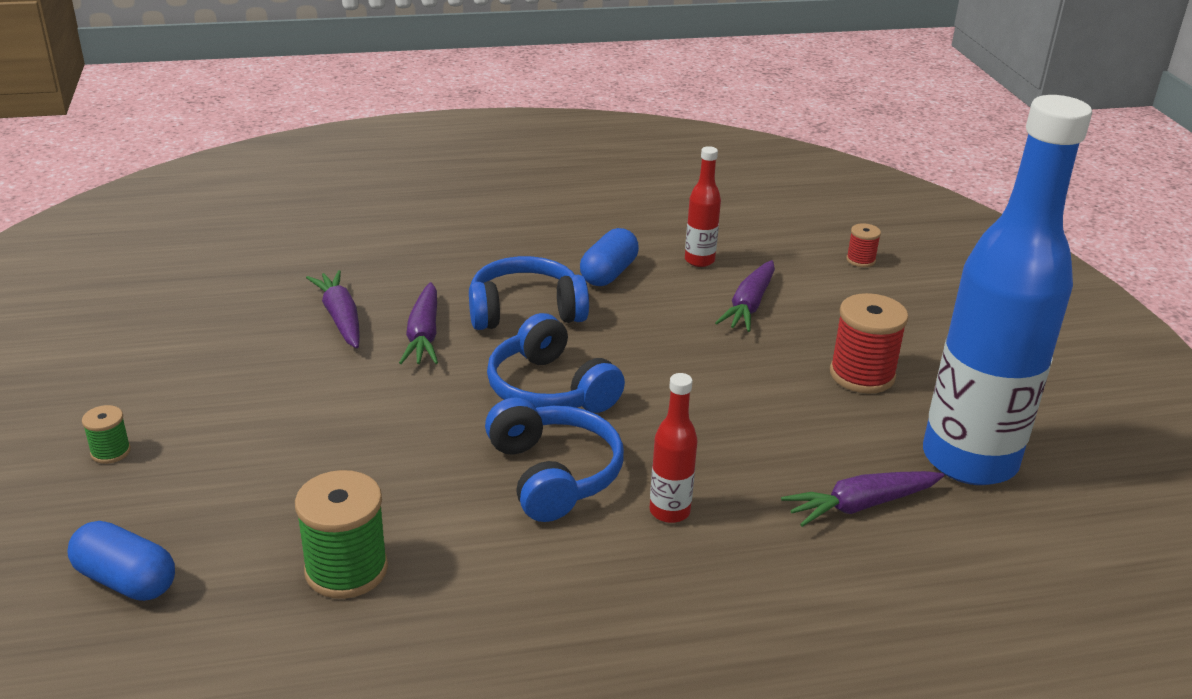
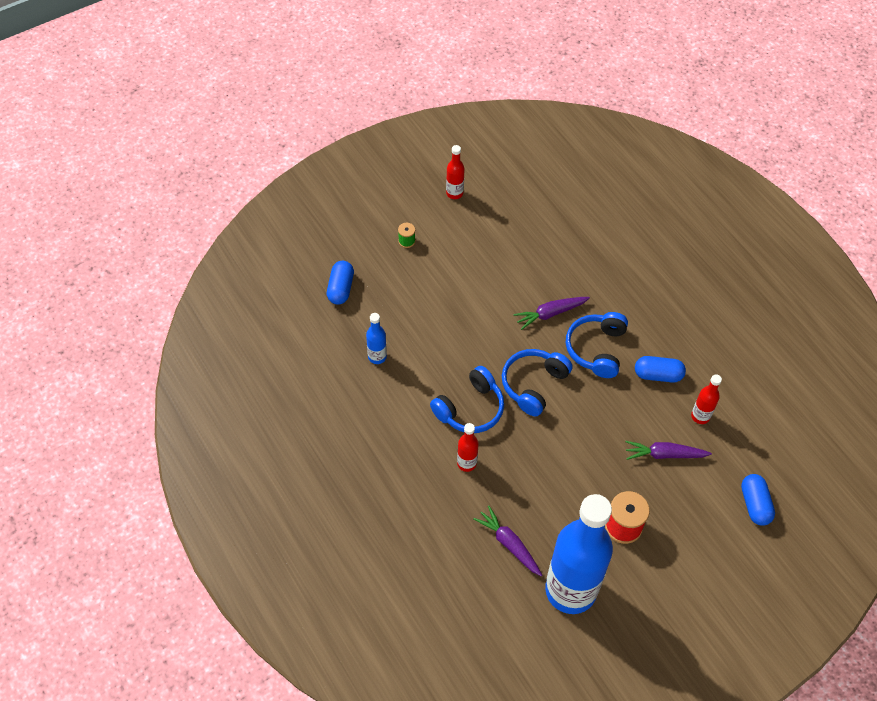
camera: 70 degrees right, 25 degrees up
(72, 365) = (454, 193): none -> red bottle
(340, 318) = (545, 273): purple carrot -> none
(346, 570) = (377, 357): green spool -> blue bottle
(525, 311) = (596, 349): blue headphones -> blue headphones turned 135 degrees counterclockwise
(860, 260) = (755, 504): red spool -> blue capsule

